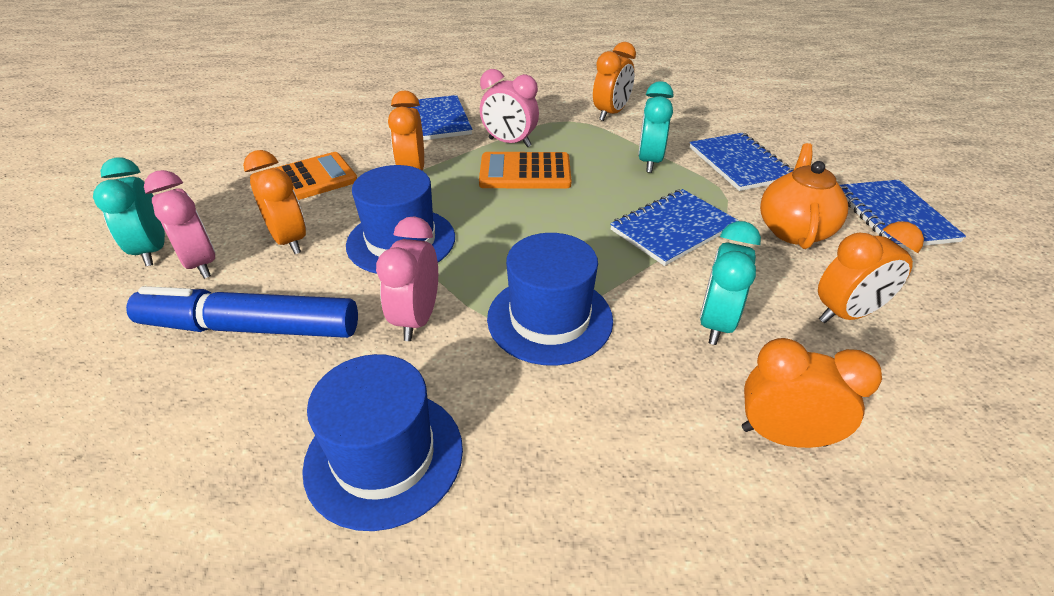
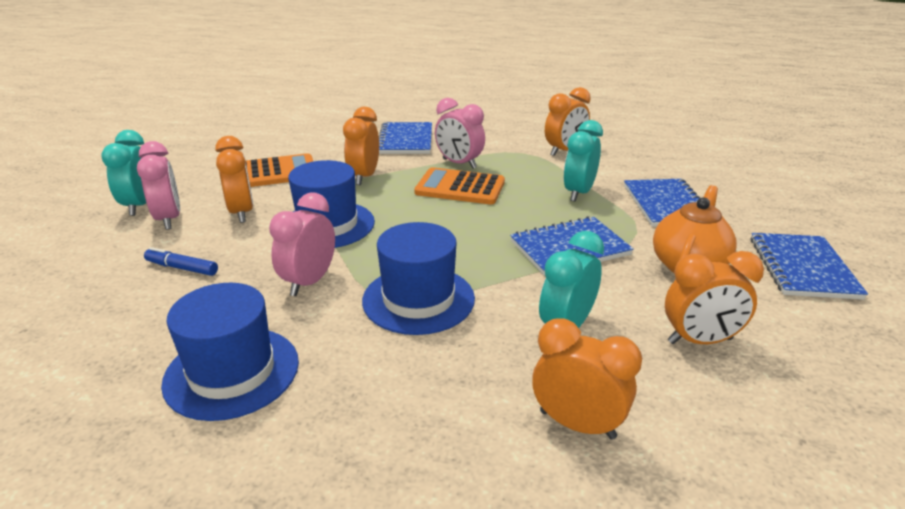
camera: 15 degrees right, 10 degrees down
(252, 328) = (182, 268): blue marker -> blue marker, size x0.45

